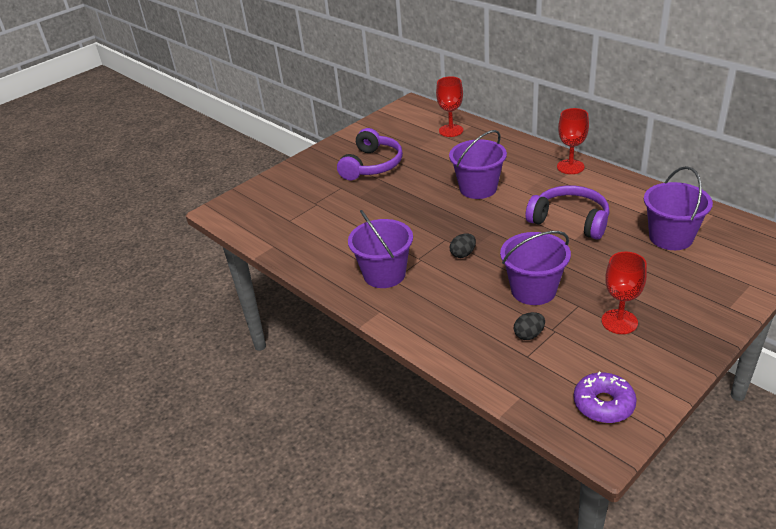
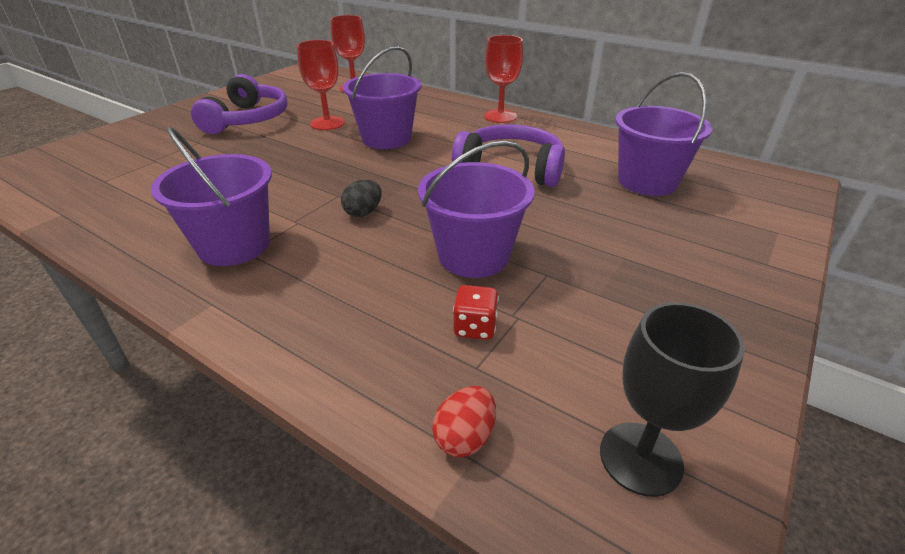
camera: 15 degrees left, 0 degrees up
(517, 388) = (465, 437): none -> red egg
(529, 335) = (475, 327): black egg -> red dice
(603, 404) = (640, 458): purple donut -> black goblet
(619, 322) = (617, 295): red goblet -> red goblet (327, 123)

